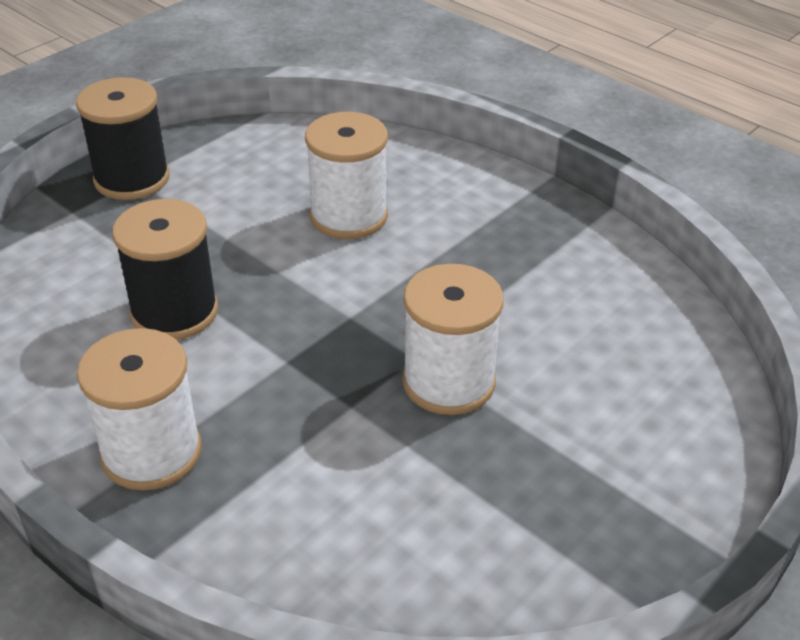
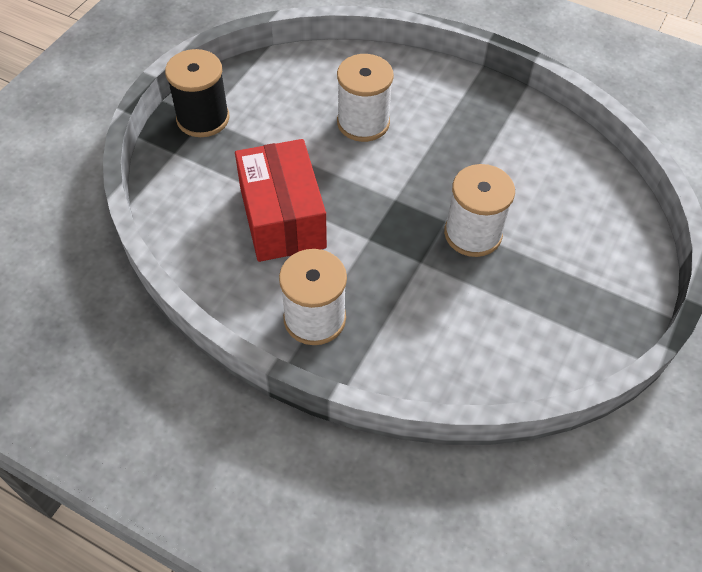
camera: 15 degrees left, 15 degrees up
(174, 312) = (282, 217): black spool -> red box

